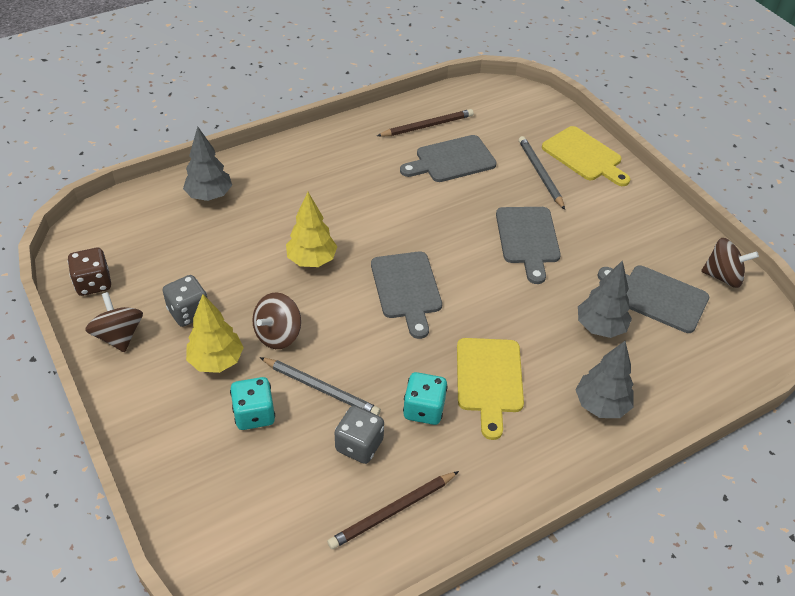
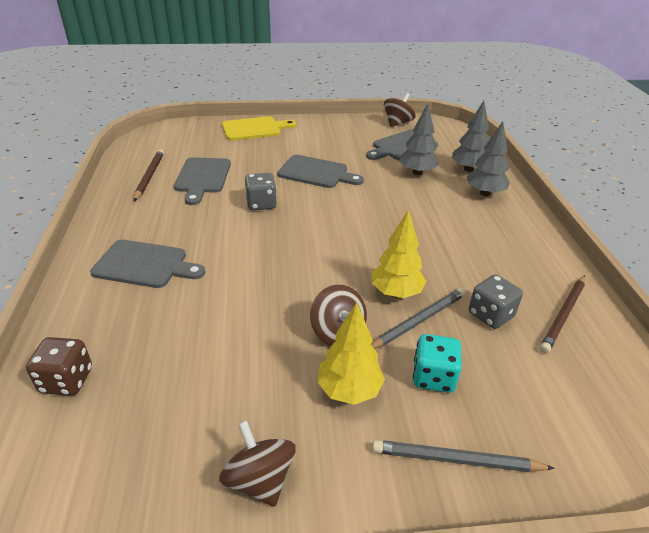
camera: 65 degrees left, 10 degrees down
(93, 283) = (145, 490): brown dice -> brown dice (67, 380)
(119, 336) = (259, 479): brown spinning top -> brown spinning top turned 60 degrees clockwise
(189, 312) = (263, 397): grey dice -> grey dice (261, 204)
(209, 196) = (94, 334): grey tree -> grey tree (468, 169)
(312, 260) = (255, 284): yellow tree -> yellow tree (396, 293)
(393, 511) = (564, 315): brown pencil -> brown pencil turned 45 degrees clockwise
(406, 289) = (329, 240): grey cutting board -> grey cutting board (144, 265)
(424, 409) = (463, 269): turquoise dice -> none
(489, 380) = (445, 229): yellow cutting board -> none
(540, 174) = (255, 149): grey pencil -> grey pencil (456, 460)

